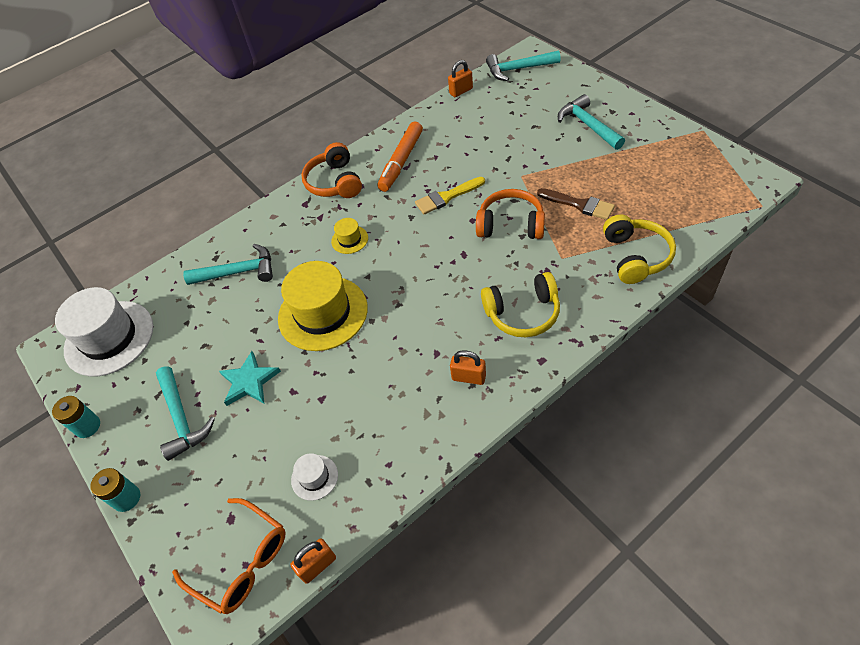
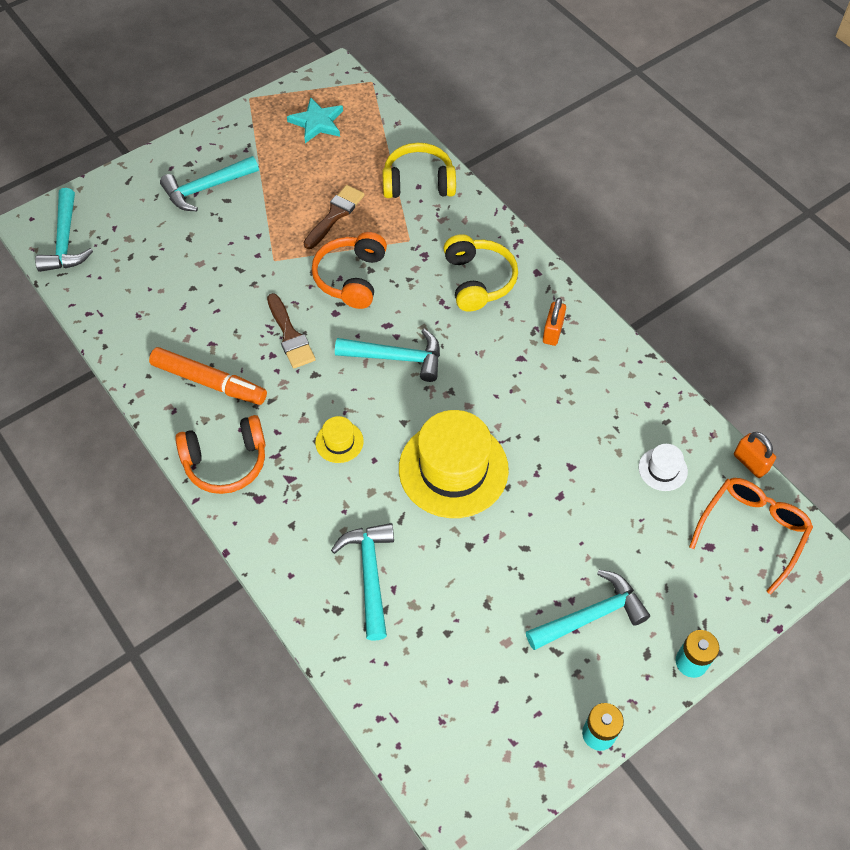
camera: 95 degrees left, 5 degrees up
(109, 338) = (461, 737): white hat -> none
(249, 381) = (544, 544): turquoise star -> turquoise star (317, 123)
(430, 264) = (396, 358): none -> turquoise hammer
(446, 197) = (290, 335): yellow brush -> brown brush
(461, 91) = (85, 307): orange padlock -> none

